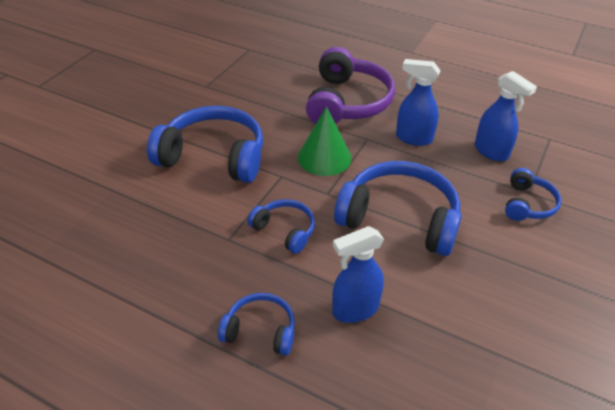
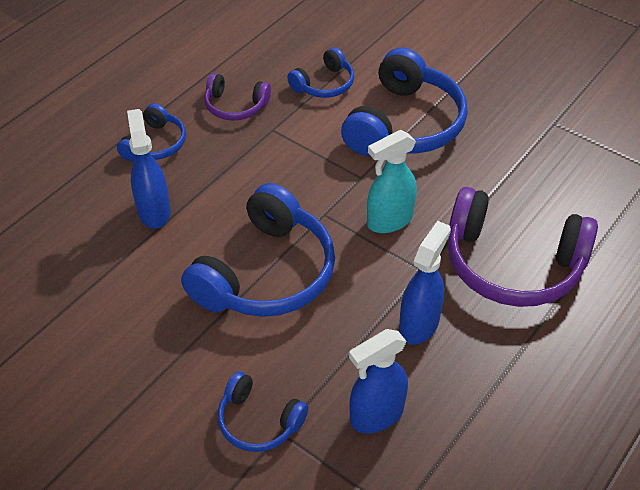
camera: 100 degrees right, 5 degrees up
(195, 272) = (235, 106): none -> purple headphones
(285, 230) = (273, 172): blue headphones -> blue headphones (324, 84)
(324, 157) = (389, 221): green cone -> turquoise spray bottle

